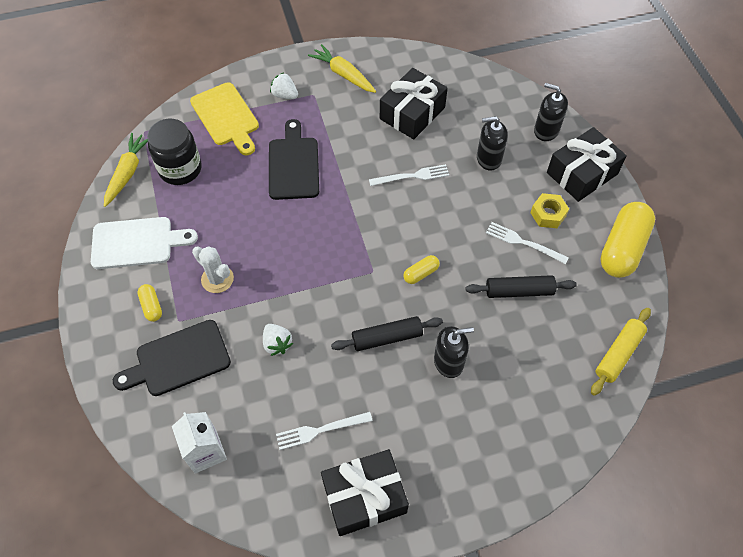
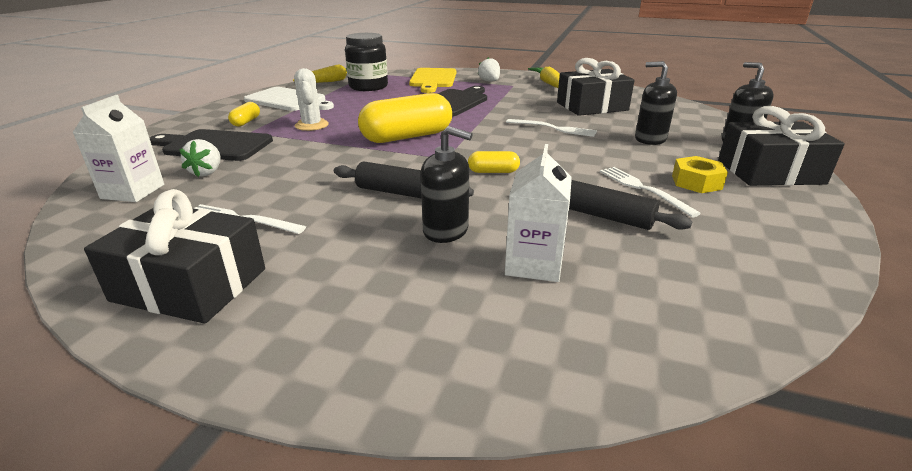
camera: 35 degrees right, 30 degrees down
(277, 344) = (298, 163): white strawberry -> white strawberry (207, 172)
(516, 363) = (534, 264): none -> white carton
(618, 354) = (722, 320): yellow rolling pin -> none
(622, 248) = (800, 233): yellow capsule -> yellow capsule (407, 137)

